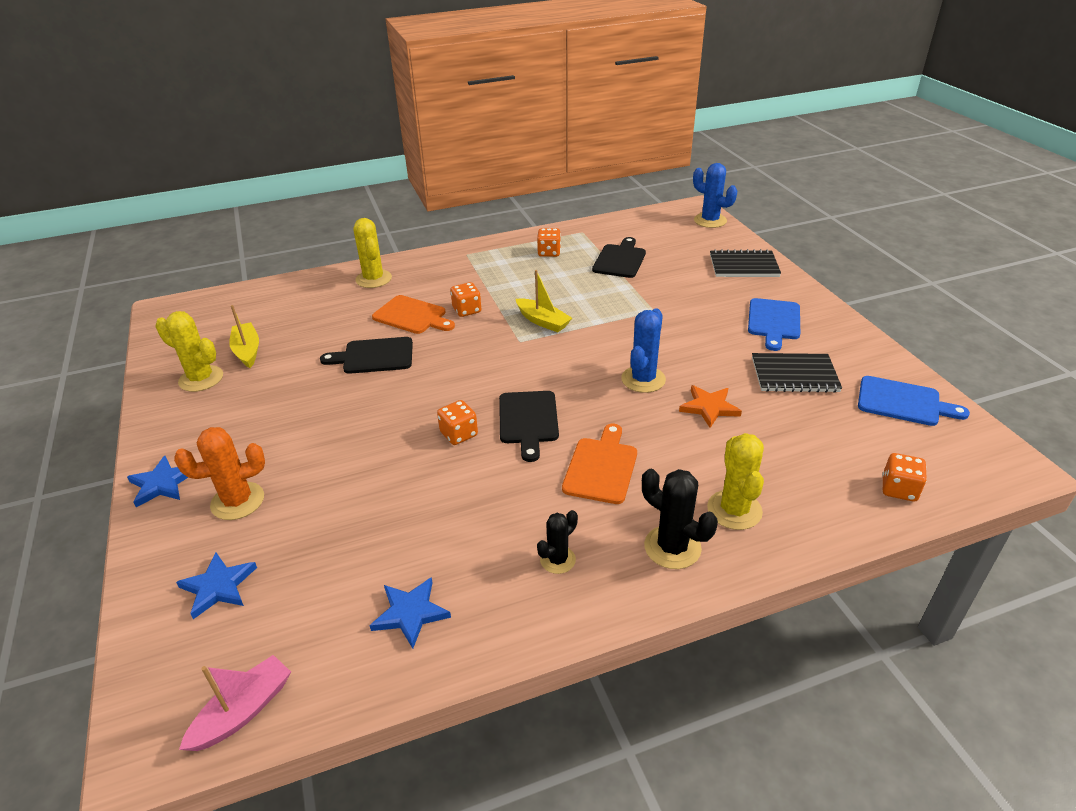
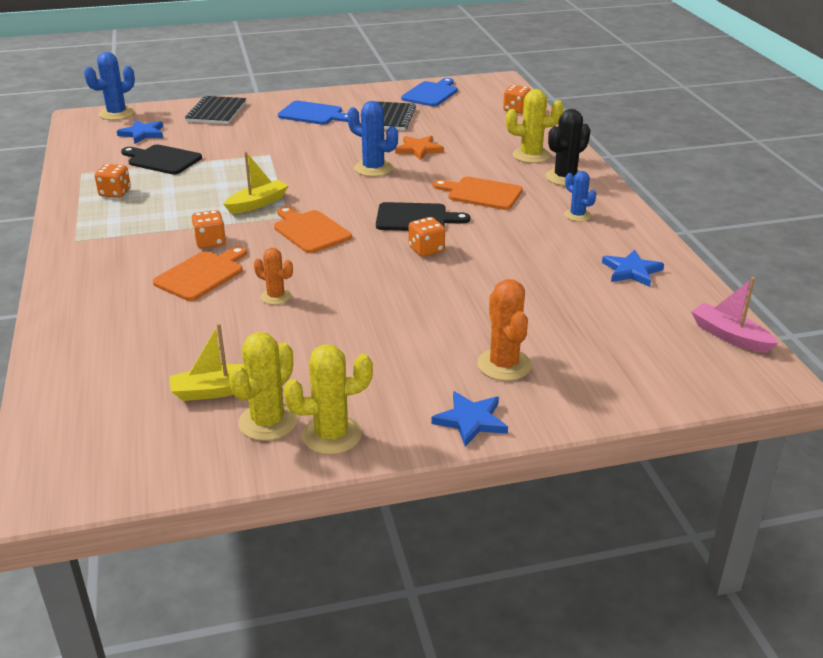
camera: 85 degrees left, 5 degrees down
(218, 587) = (613, 363): blue star -> blue star (142, 134)
(373, 279) = (90, 303): yellow cactus -> yellow cactus (331, 435)
(374, 356) = (276, 296): black cutting board -> orange cactus
(492, 357) = (310, 231): none -> orange cutting board
(557, 560) = (577, 215): black cactus -> blue cactus

